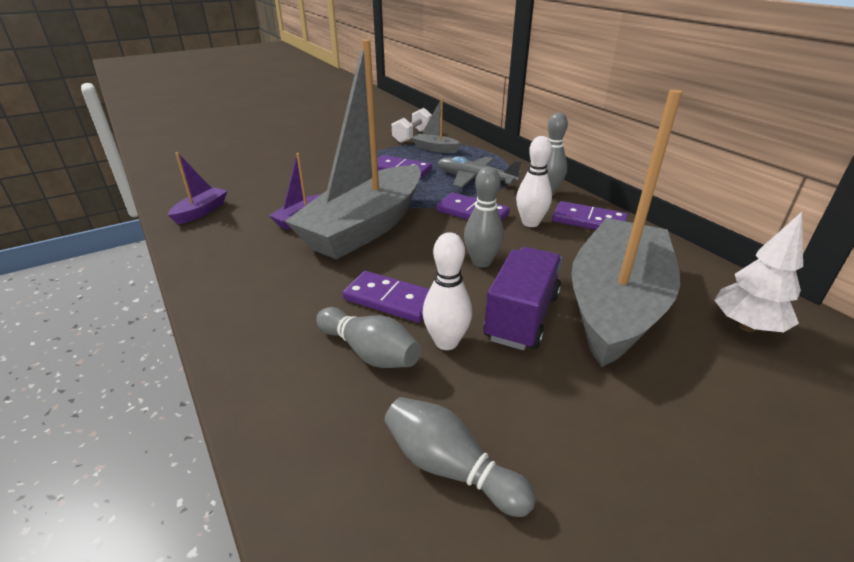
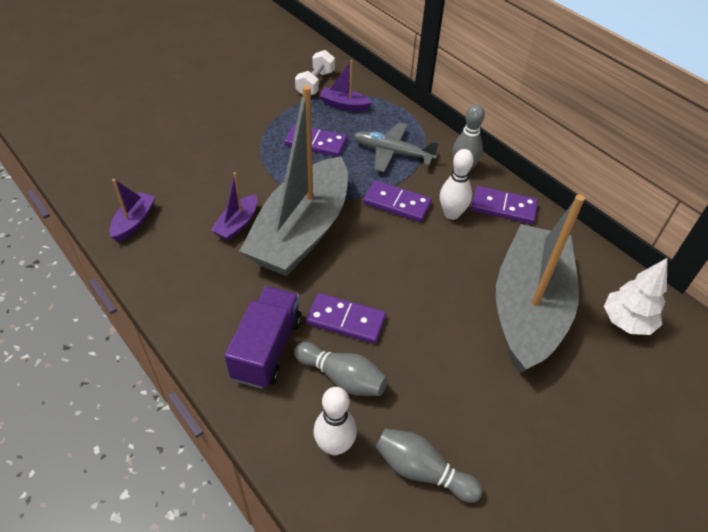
camera: 10 degrees left, 15 degrees up
(435, 149) = (344, 105): grey boat -> purple boat
(446, 342) = (400, 361): white bowling pin -> white bowling pin (334, 445)
(481, 262) = (415, 268): grey bowling pin -> none
(522, 316) = (456, 328): purple truck -> purple truck (267, 348)

